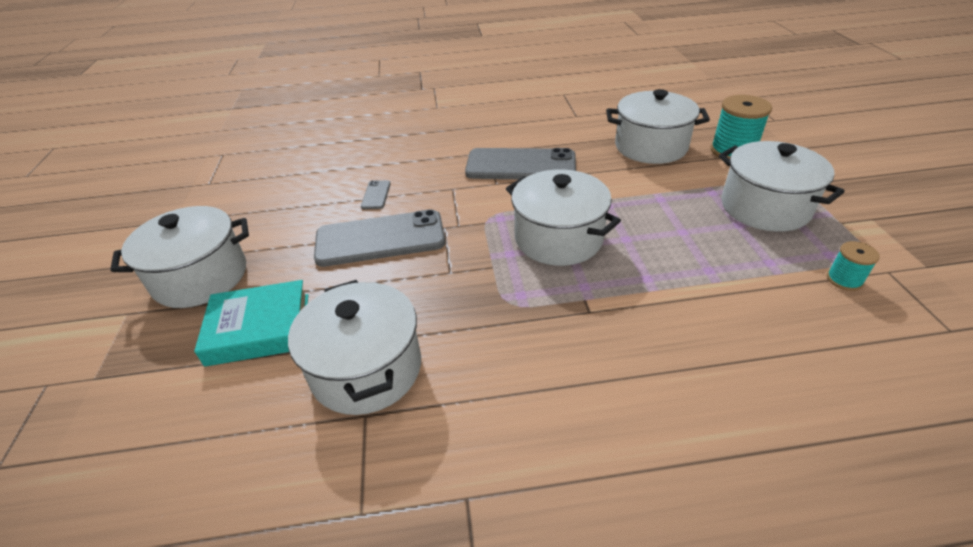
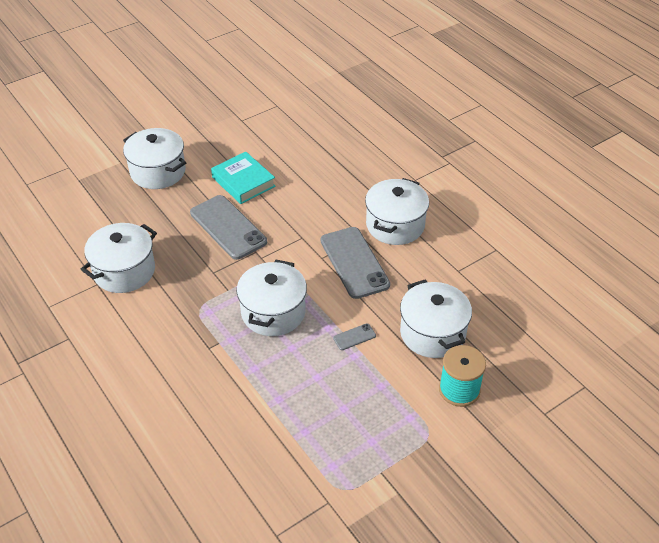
camera: 60 degrees right, 5 degrees up
(259, 329) = (132, 217): turquoise book -> turquoise book (243, 182)
(376, 195) = (272, 203): grey phone -> grey phone (354, 337)
(764, 207) = (376, 421): white pot -> white pot (395, 225)
(844, 280) = (305, 475): turquoise spool -> none

